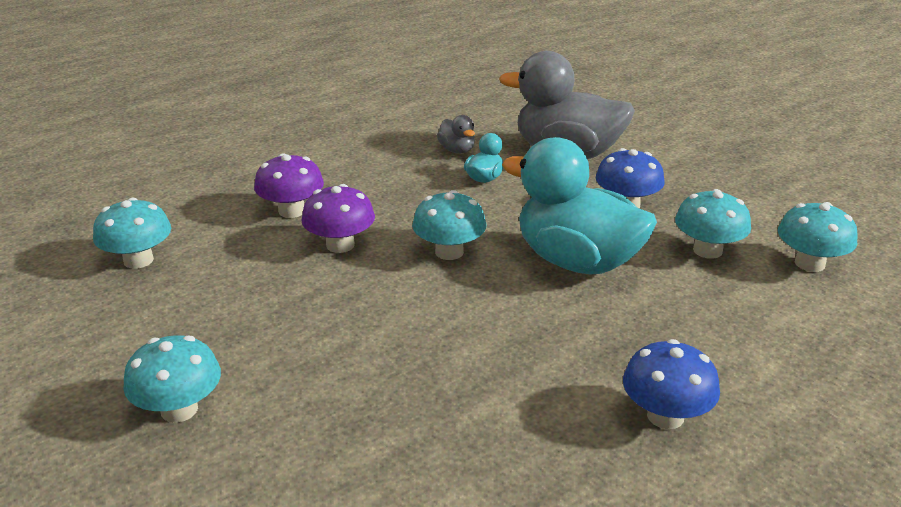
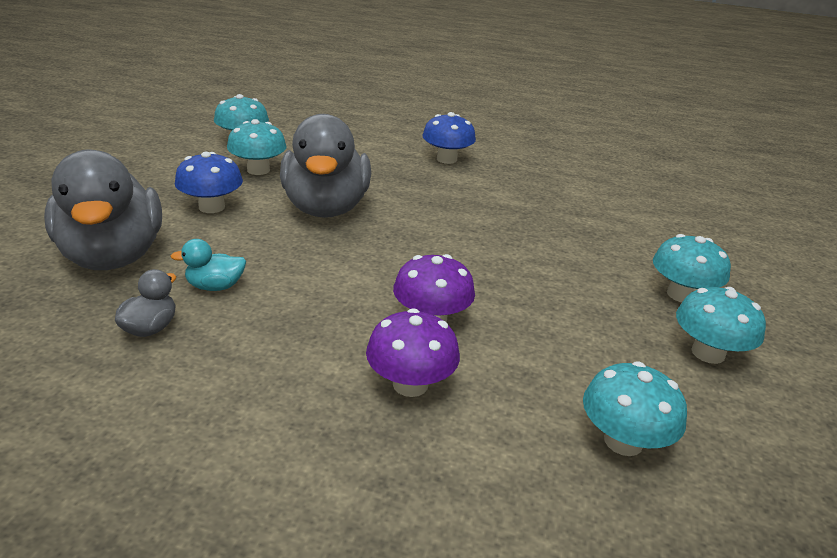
camera: 130 degrees left, 0 degrees up
(449, 252) = (374, 261): turquoise mushroom -> turquoise mushroom (708, 353)
(577, 261) = (326, 208): turquoise duck -> grey duck

